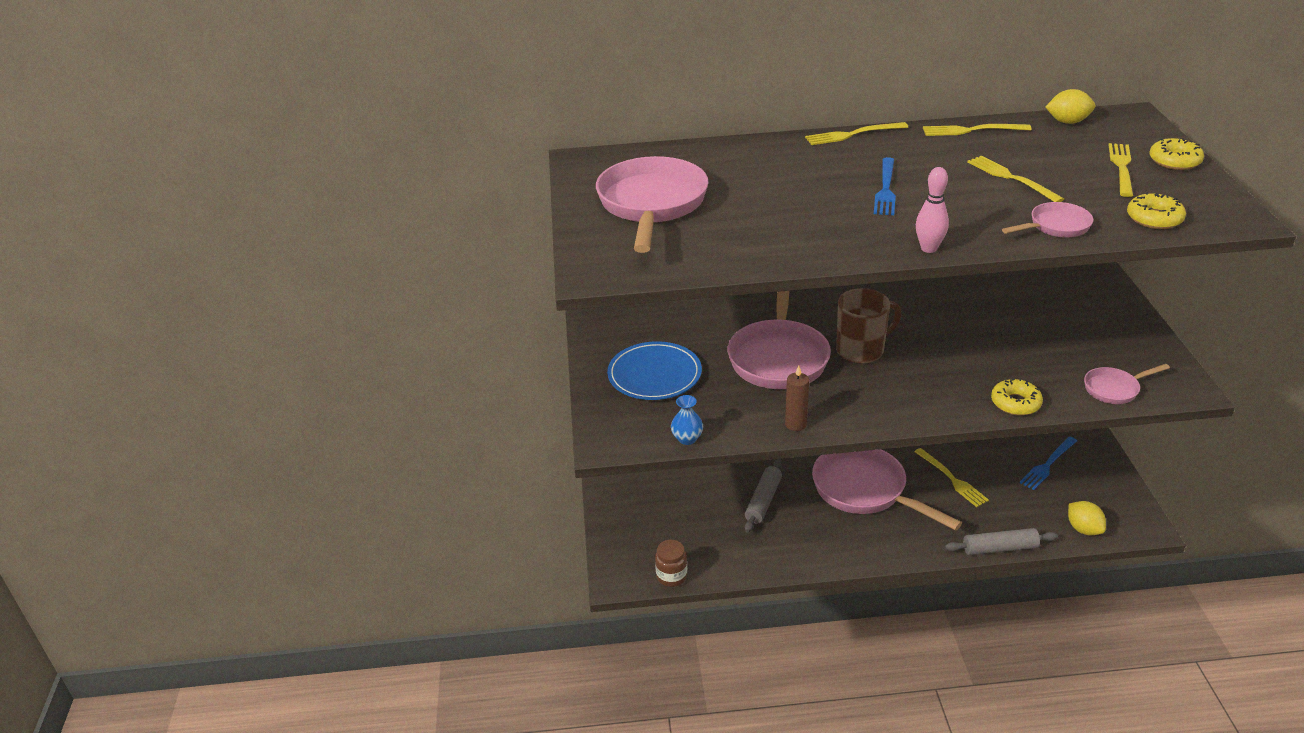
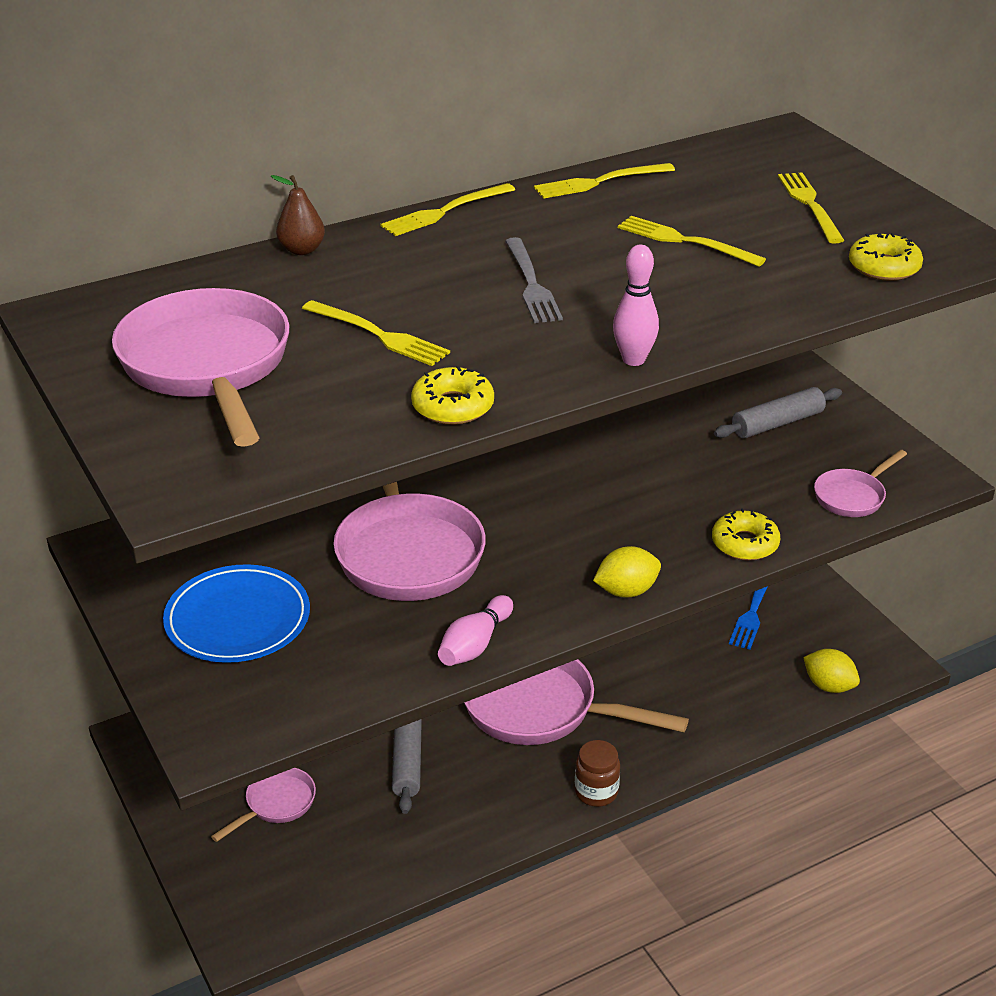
camera: 25 degrees left, 0 degrees up
(671, 576) = (320, 911): brown jar -> brown jar (596, 792)
(687, 439) = (330, 705): blue vase -> none
(746, 145) = (302, 250): none -> brown pear
(795, 424) = (475, 644): brown candle -> pink bowling pin
(861, 350) = (516, 515): brown mug -> none
(886, 189) = (532, 285): blue fork -> grey fork
(952, 479) = (645, 662): yellow fork -> yellow fork (380, 335)
(1000, 548) = (741, 740): grey rolling pin -> grey rolling pin (777, 423)
(1055, 226) = (774, 299): pink pan -> pink pan (276, 804)
(1067, 122) = (712, 152): yellow lemon -> yellow lemon (626, 591)
(1174, 161) = (866, 186): yellow donut -> yellow donut (453, 406)

